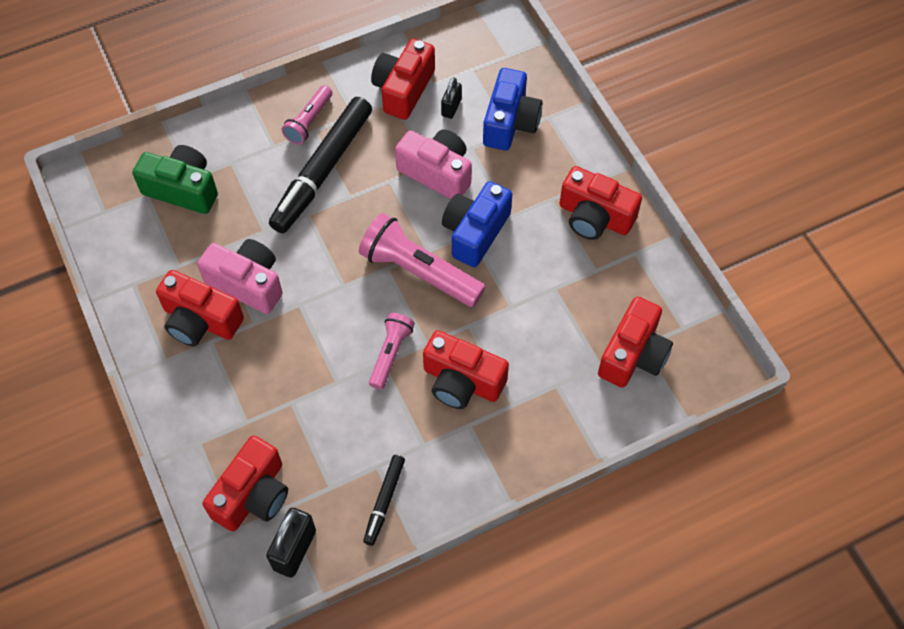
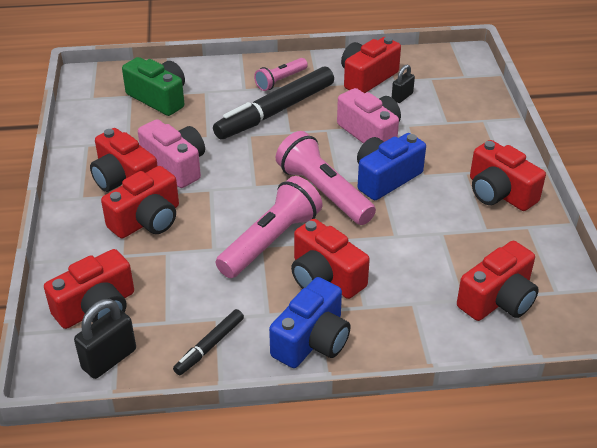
camera: 20 degrees right, 20 degrees down
(251, 367) = (147, 220): none -> red camera
(390, 354) = (270, 241): pink flashlight -> pink flashlight, size x1.74
(510, 122) = (449, 116): blue camera -> blue camera (312, 340)

